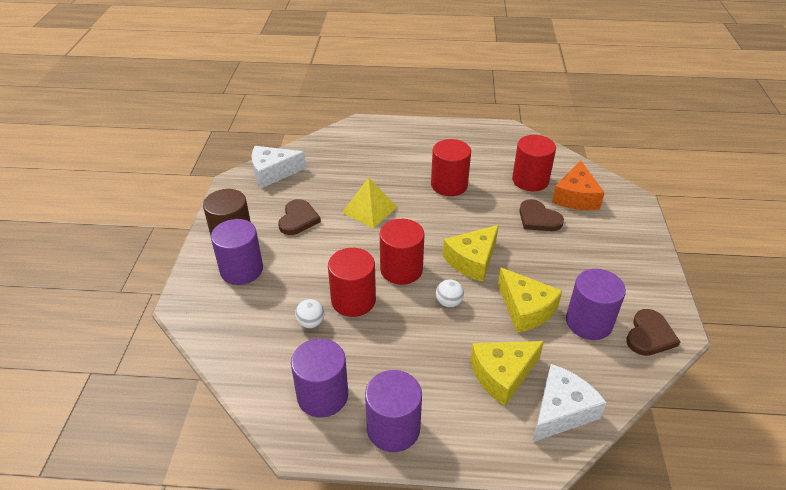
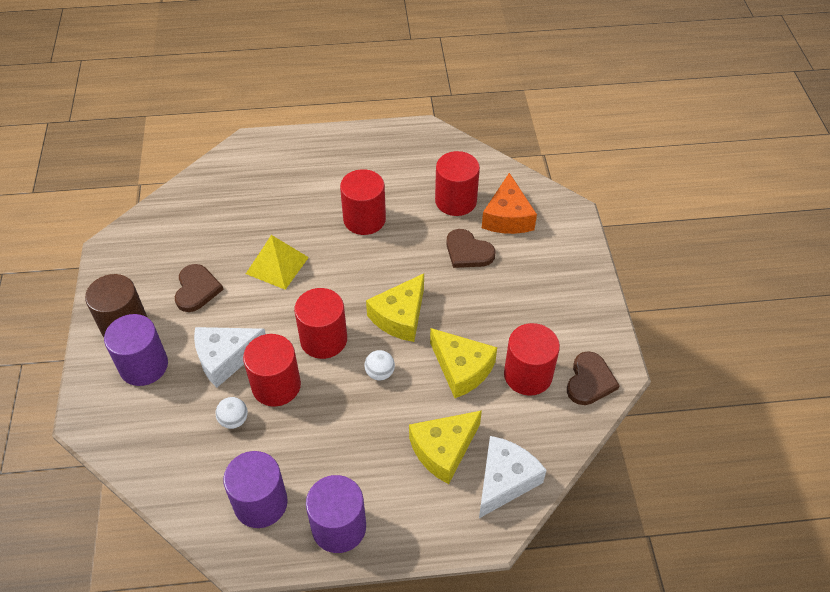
camera: 10 degrees left, 10 degrees up
(273, 172) = (155, 228): white cheese -> white cheese (225, 358)
(588, 322) = (528, 375): purple cylinder -> red cylinder

